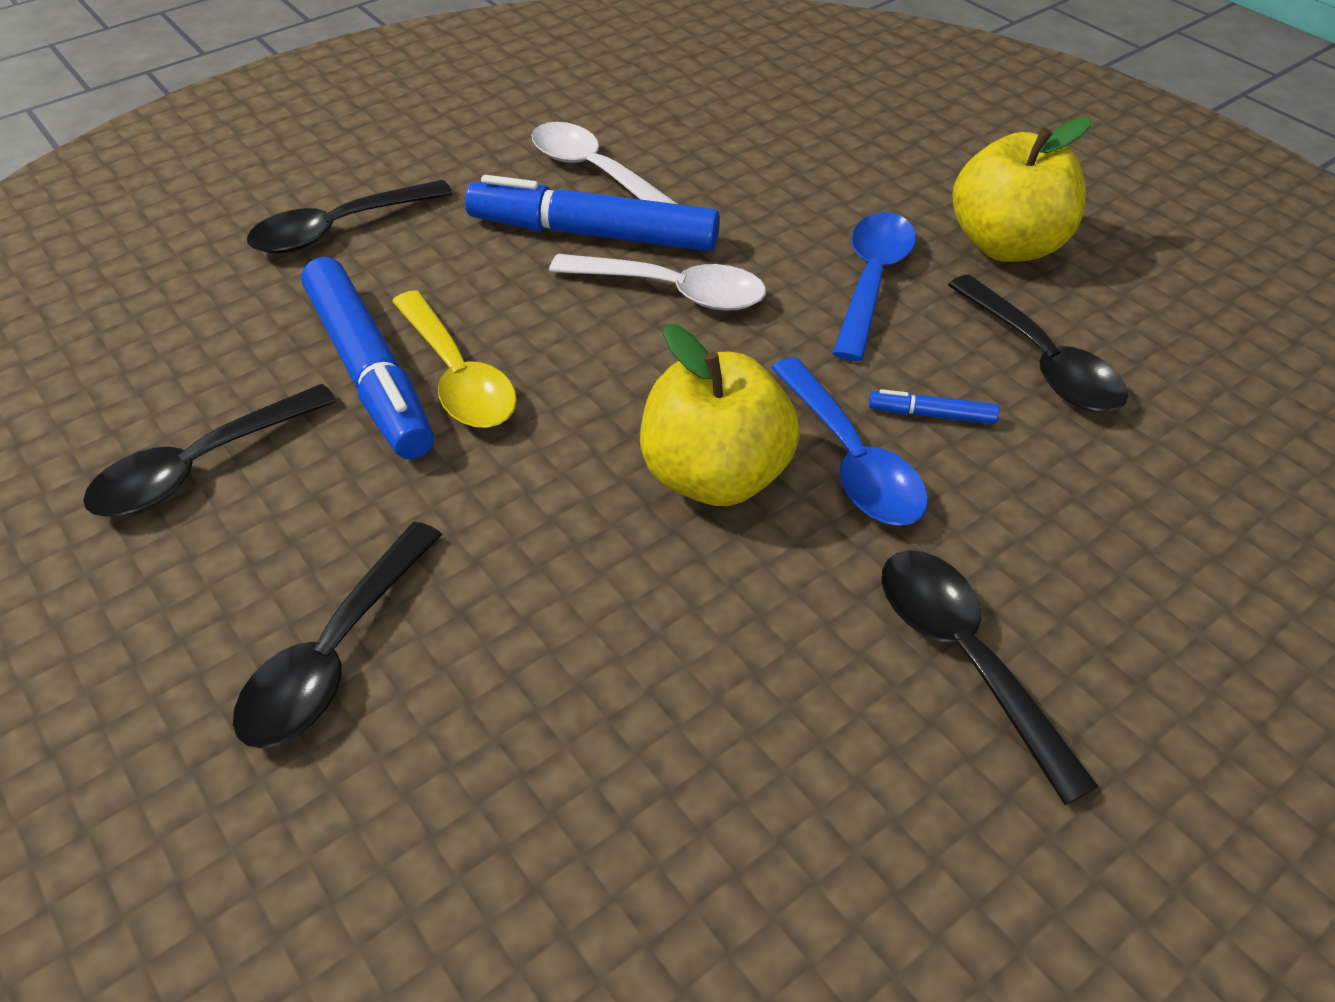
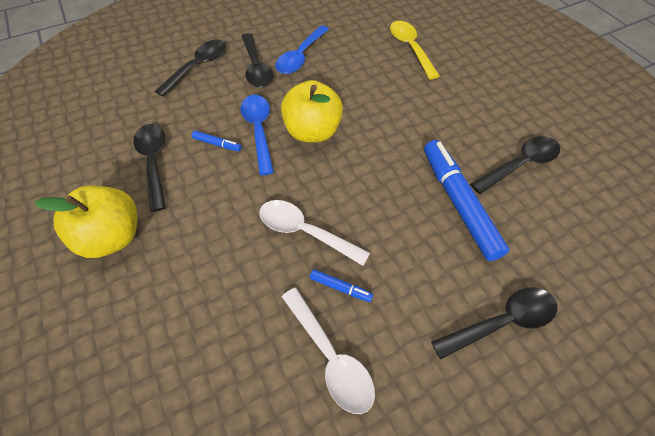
camera: 170 degrees left, 10 degrees up
(335, 654) = (447, 93): black spoon -> black spoon (198, 66)
(458, 376) = (416, 193): yellow spoon -> yellow spoon (410, 48)
(593, 233) = (340, 287): blue marker -> blue marker, size x0.42
(872, 281) = (200, 222): blue spoon -> blue spoon (300, 57)

